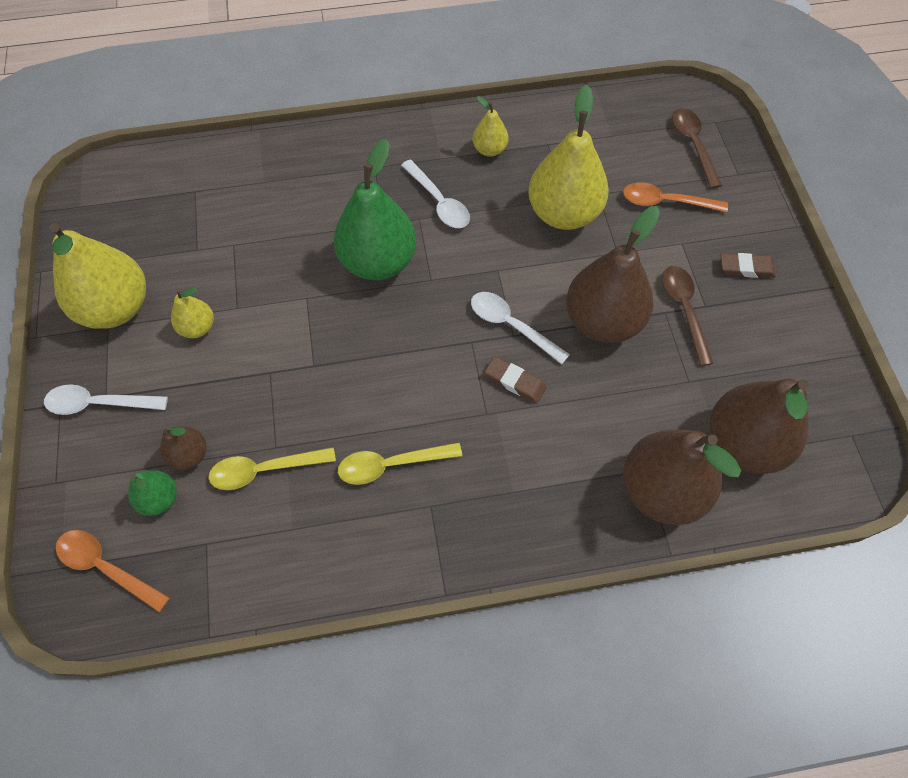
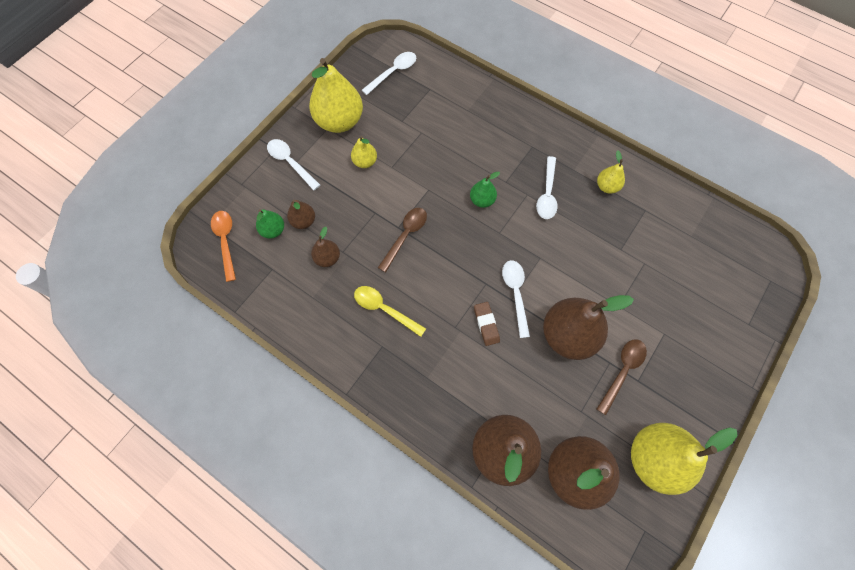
camera: 45 degrees right, 5 degrees up
(129, 205) = (393, 72): none -> white spoon
(265, 470) = (327, 258): yellow spoon -> brown pear
(378, 262) = (482, 200): green pear -> green pear, size x0.49
(563, 213) = (611, 257): yellow pear -> yellow pear (654, 459)
(666, 202) = (681, 302): orange spoon -> none
(693, 145) = (738, 283): brown spoon -> brown spoon (405, 236)
(746, 268) = (688, 382): brown eraser -> none

